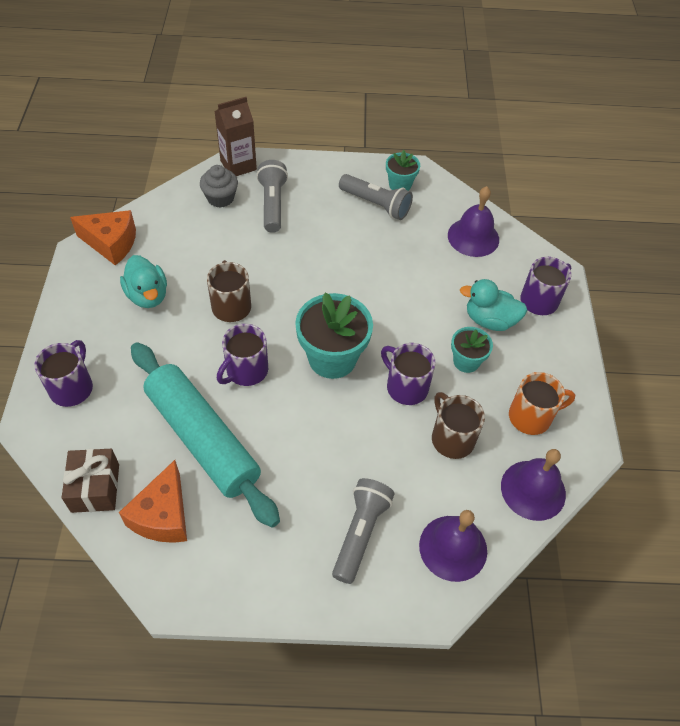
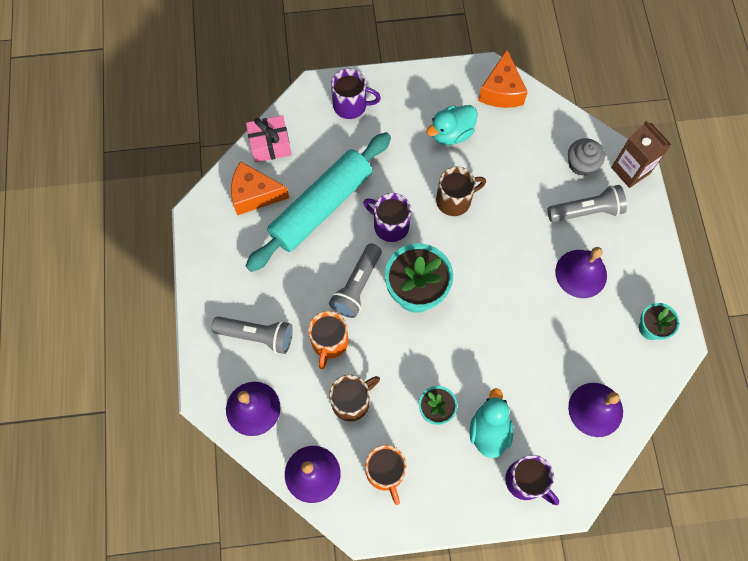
camera: 85 degrees right, 15 degrees up
(95, 488) = (270, 145): brown gift -> pink gift
(337, 221) = (581, 273): none -> purple bell
(376, 204) = (614, 307): grey flashlight -> grey flashlight (357, 286)
(379, 452) = (329, 342): none -> orange mug
(406, 387) = (397, 358): purple mug -> none

